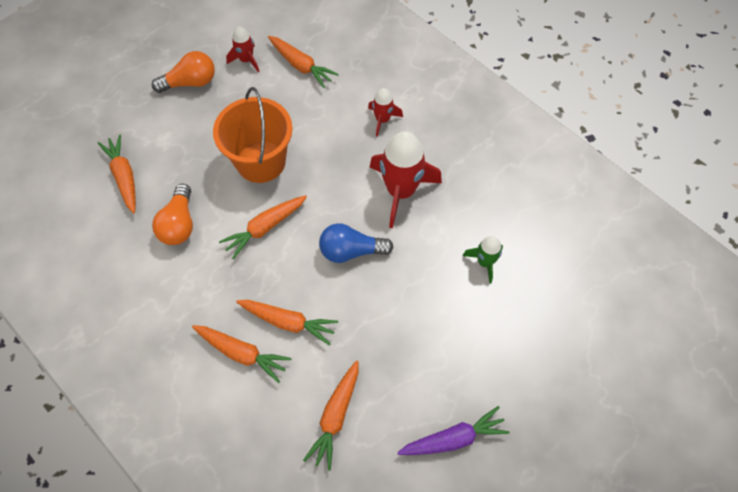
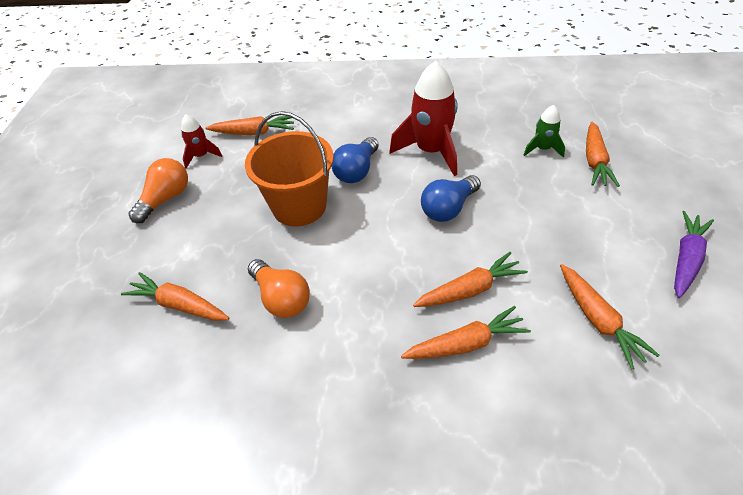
camera: 40 degrees left, 15 degrees down
(265, 228) = (362, 244): orange carrot -> orange carrot (595, 161)
(330, 163) = (357, 171): none -> blue light bulb
(382, 120) = (360, 123): red rocket -> none

